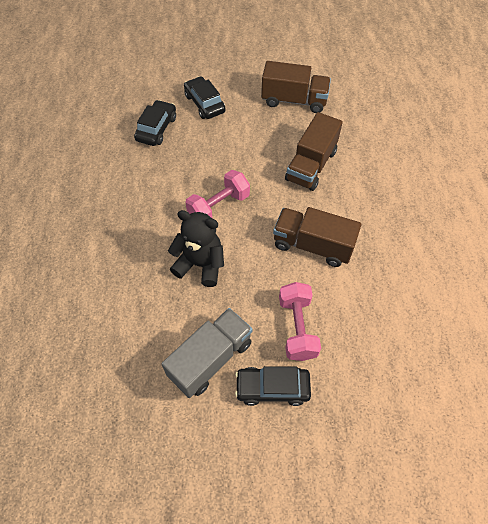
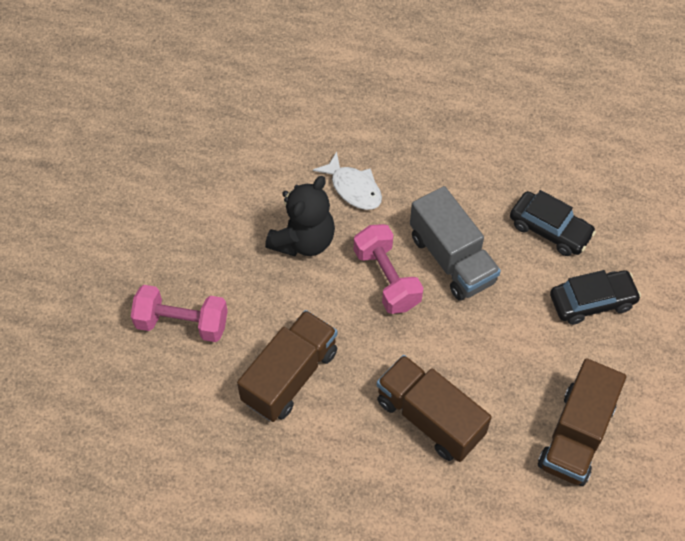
camera: 105 degrees right, 0 degrees up
(145, 243) = (353, 188): none -> white fish
(210, 359) = (179, 227): grey truck -> grey truck (451, 259)
(272, 388) = (123, 278): black car -> none

